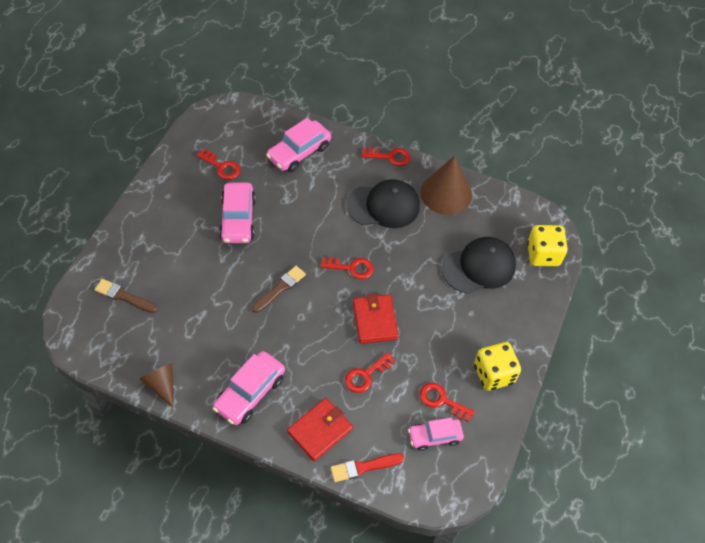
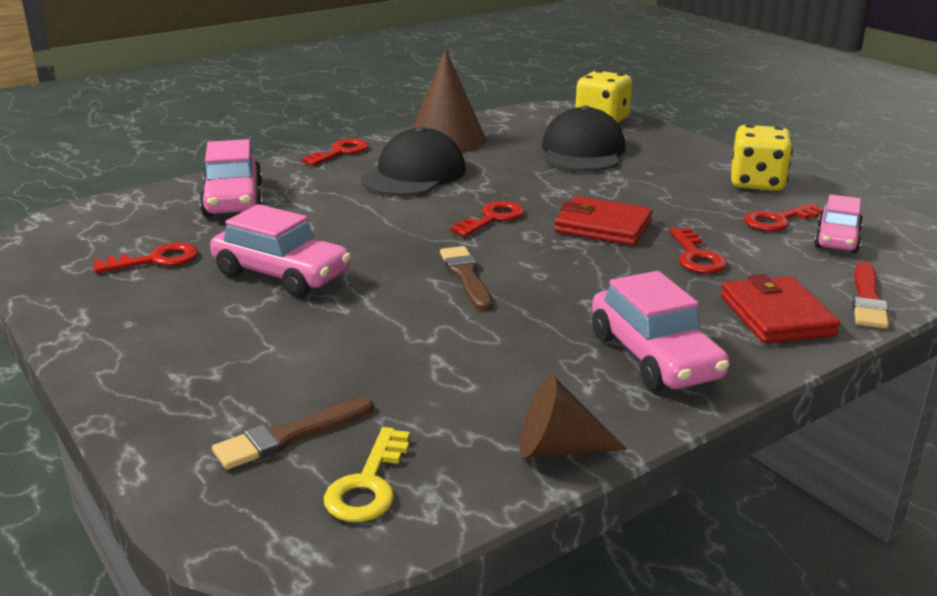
camera: 55 degrees left, 30 degrees down
(109, 336) = (368, 484): none -> yellow key

